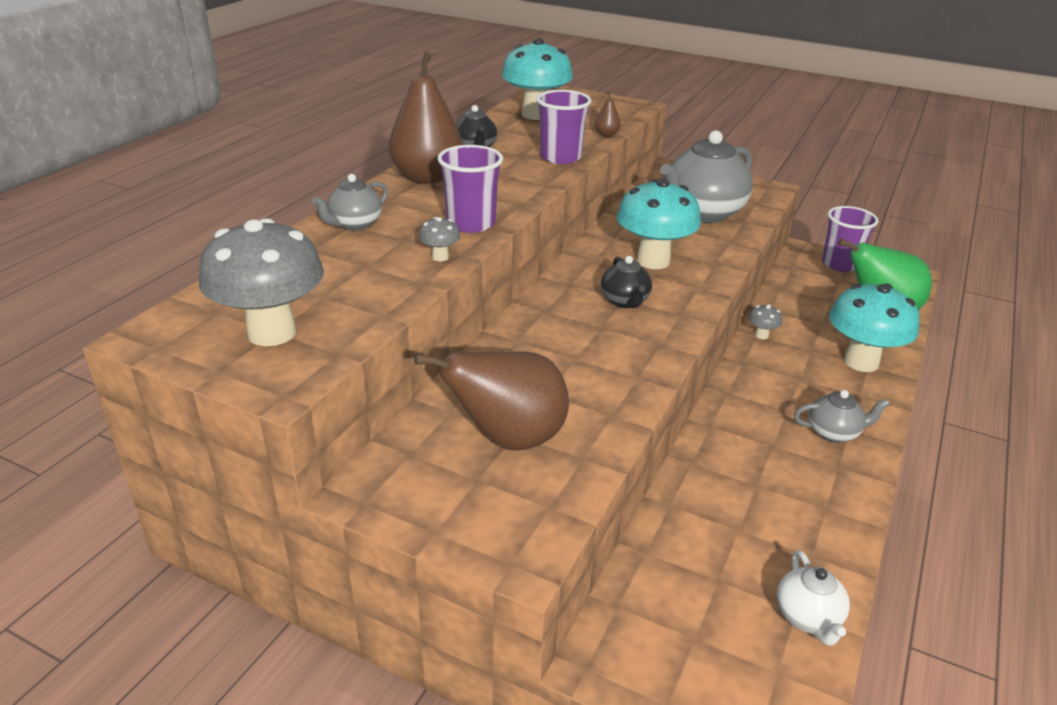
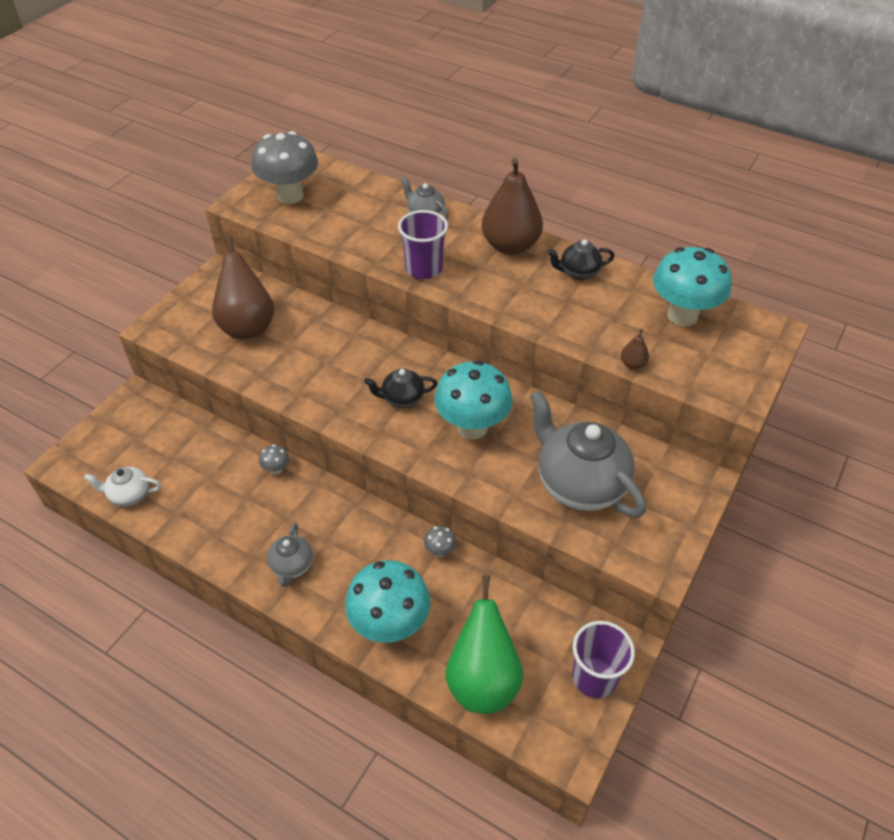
camera: 95 degrees right, 15 degrees up
(440, 257) = (371, 254): grey mushroom -> grey mushroom (276, 469)
(560, 157) = (564, 325): purple cup -> none

